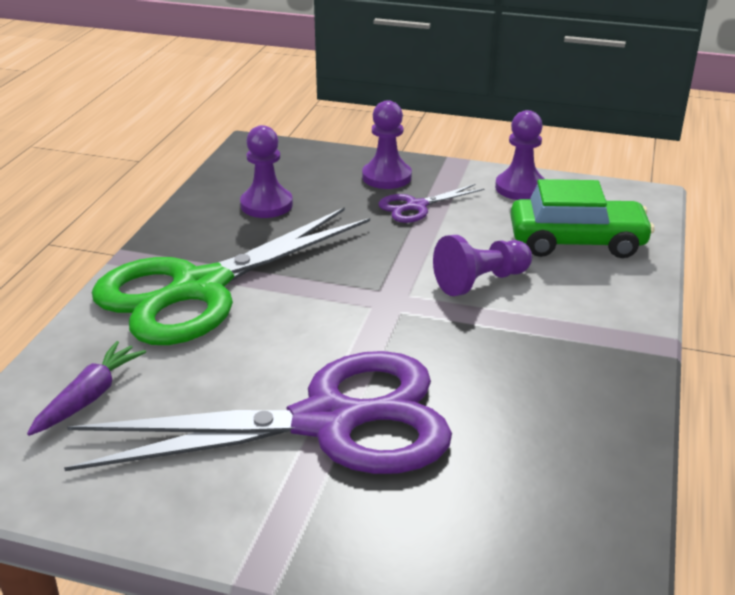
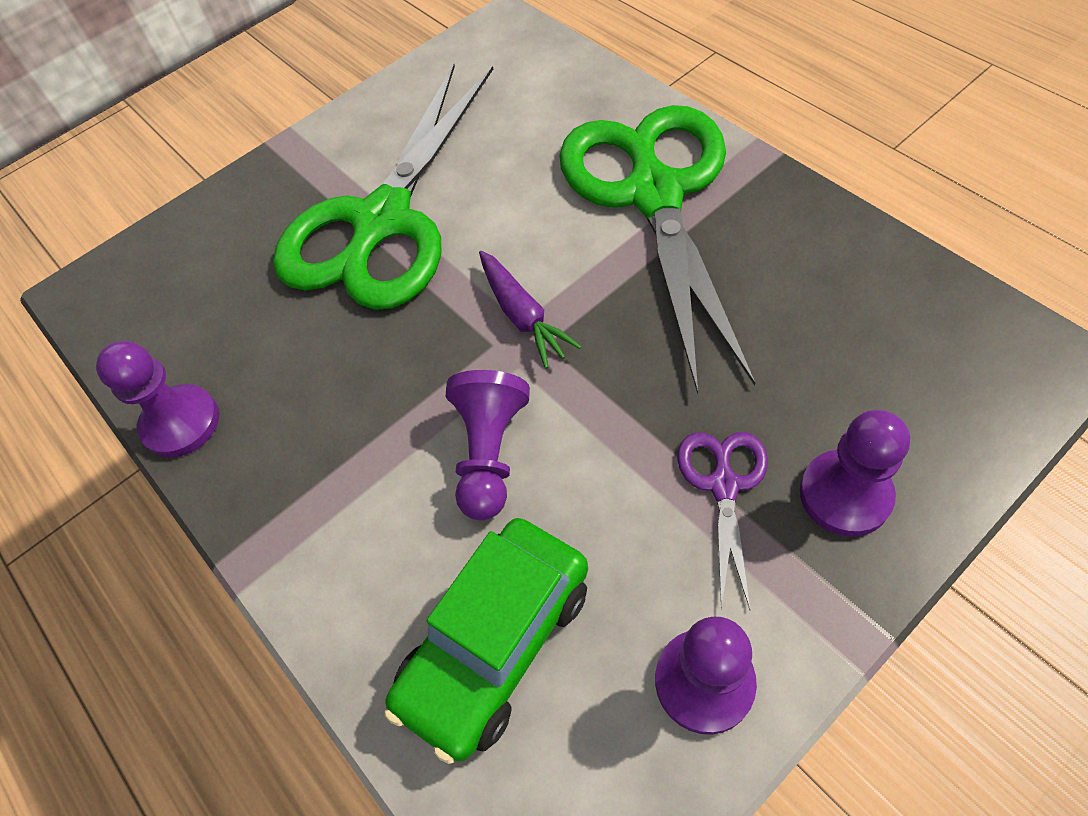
camera: 130 degrees right, 25 degrees up
(89, 397) = (534, 92): purple carrot -> purple carrot (523, 315)
(266, 205) = (823, 310): purple pawn -> purple pawn (181, 423)
(329, 422) = (382, 222): purple scissors -> green scissors

